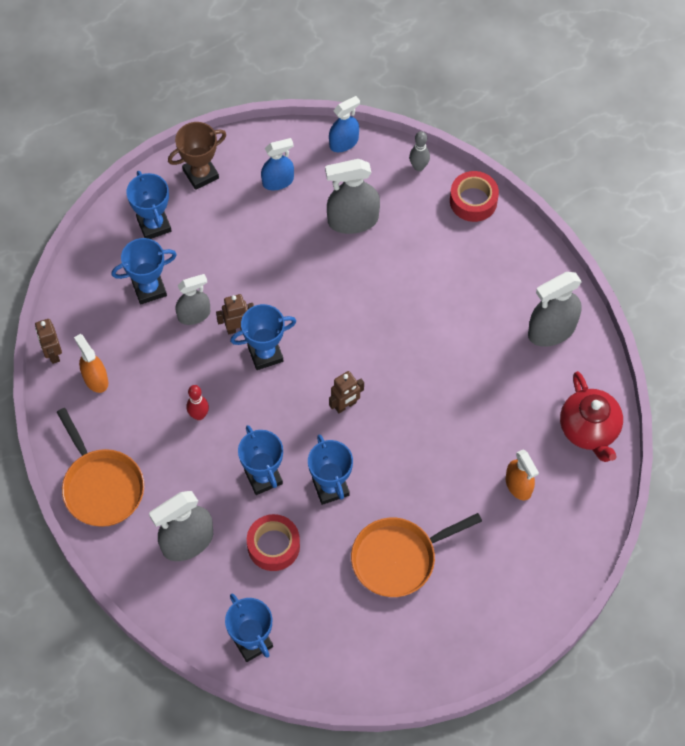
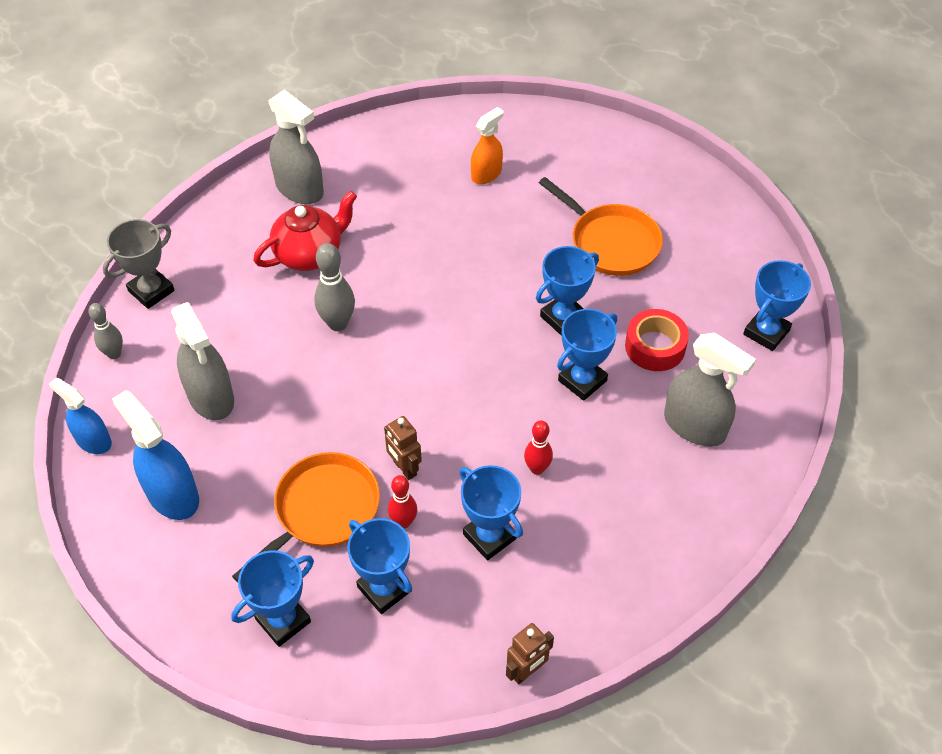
camera: 110 degrees left, 10 degrees down
(95, 379) = (540, 602): orange spray bottle -> none
(101, 486) = (677, 538): orange pan -> orange pan (322, 511)
(194, 315) = (403, 522): grey spray bottle -> red bowling pin
(201, 174) = (183, 591): brown trophy -> none
(265, 354) = (428, 428): blue trophy -> blue trophy (489, 536)
(278, 181) = (172, 495): blue spray bottle -> blue spray bottle, size x1.56
(345, 405) = (461, 333): brown robot -> none
(390, 320) = (338, 323): none -> grey bowling pin
(473, 201) = (151, 291): red tape -> grey trophy
(589, 429) = (402, 138): red teapot -> red teapot (309, 254)

